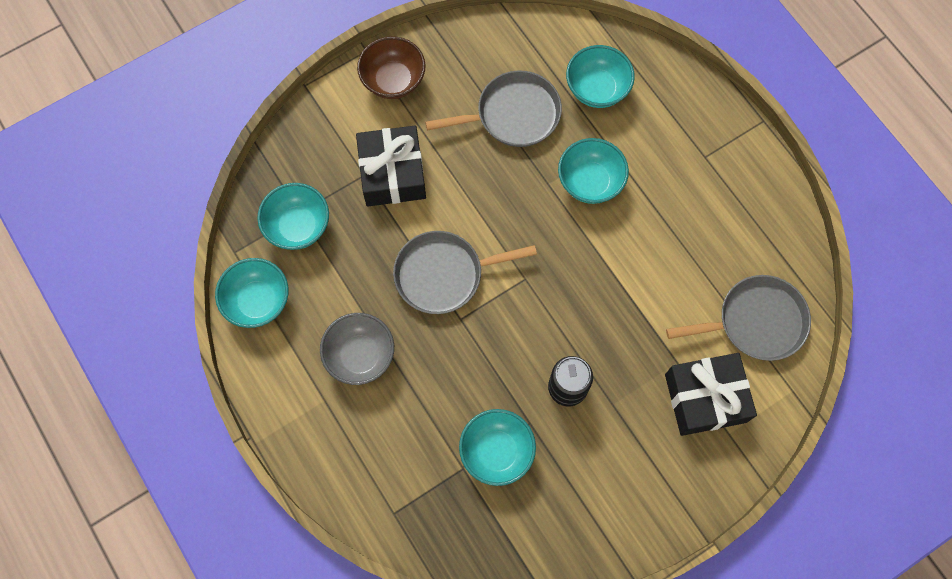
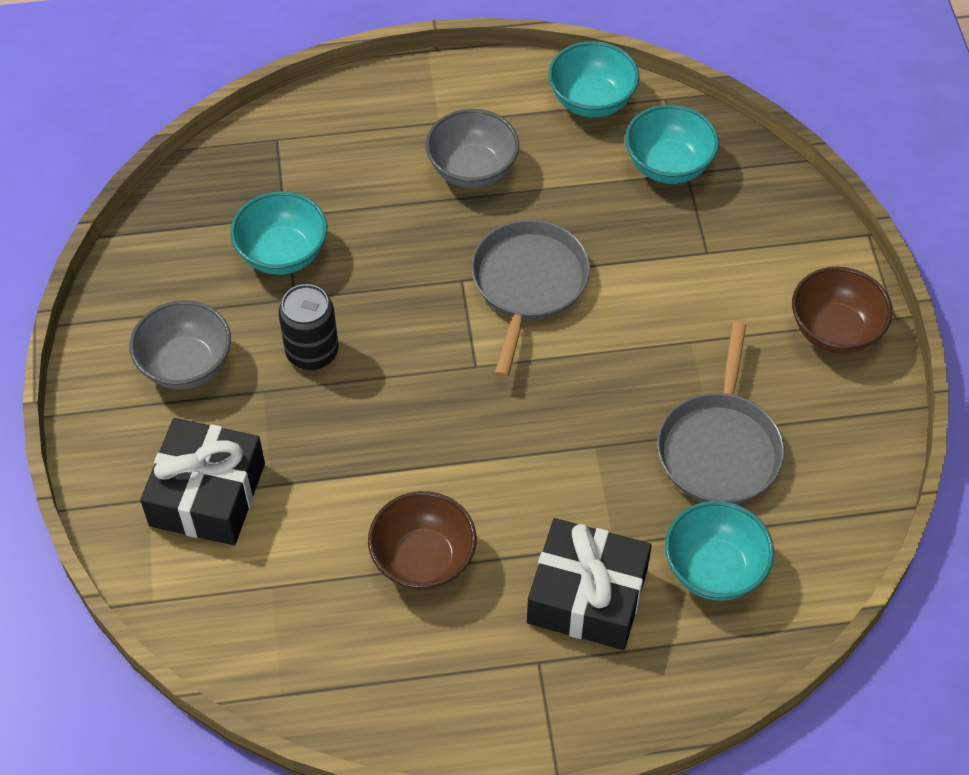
camera: 115 degrees right, 15 degrees down
(392, 173) = (694, 282): black gift -> black gift (587, 596)
(590, 182) = (573, 496): turquoise bowl -> none
(620, 467) = (186, 365): none -> grey bowl
(677, 247) = (423, 559): none -> brown bowl
(756, 322) = (267, 604): grey pan -> none

